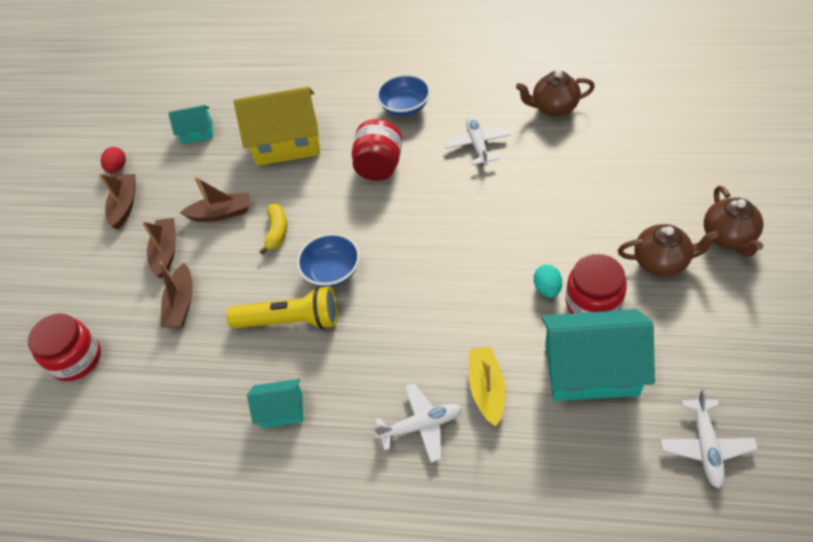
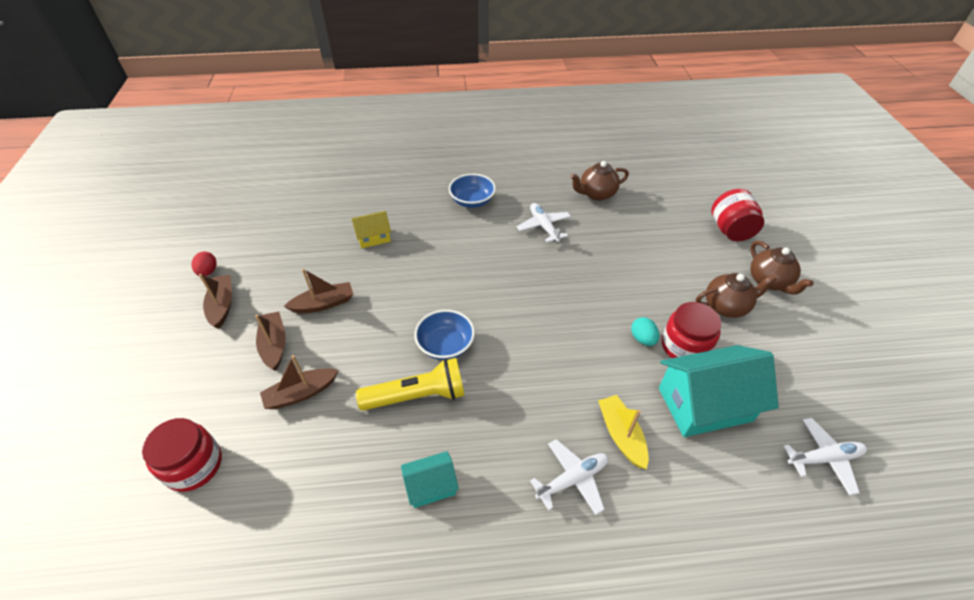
camera: 20 degrees left, 5 degrees down
(181, 304) = (301, 393): brown boat -> brown boat turned 75 degrees clockwise
(197, 133) = (284, 235): turquoise house -> none
(277, 231) = (383, 315): yellow banana -> none
(287, 143) = (373, 238): yellow house -> yellow house, size x0.51
(379, 166) = (464, 250): red jar -> red jar (730, 230)
(705, 446) = (824, 458): white plane -> white plane turned 90 degrees counterclockwise

